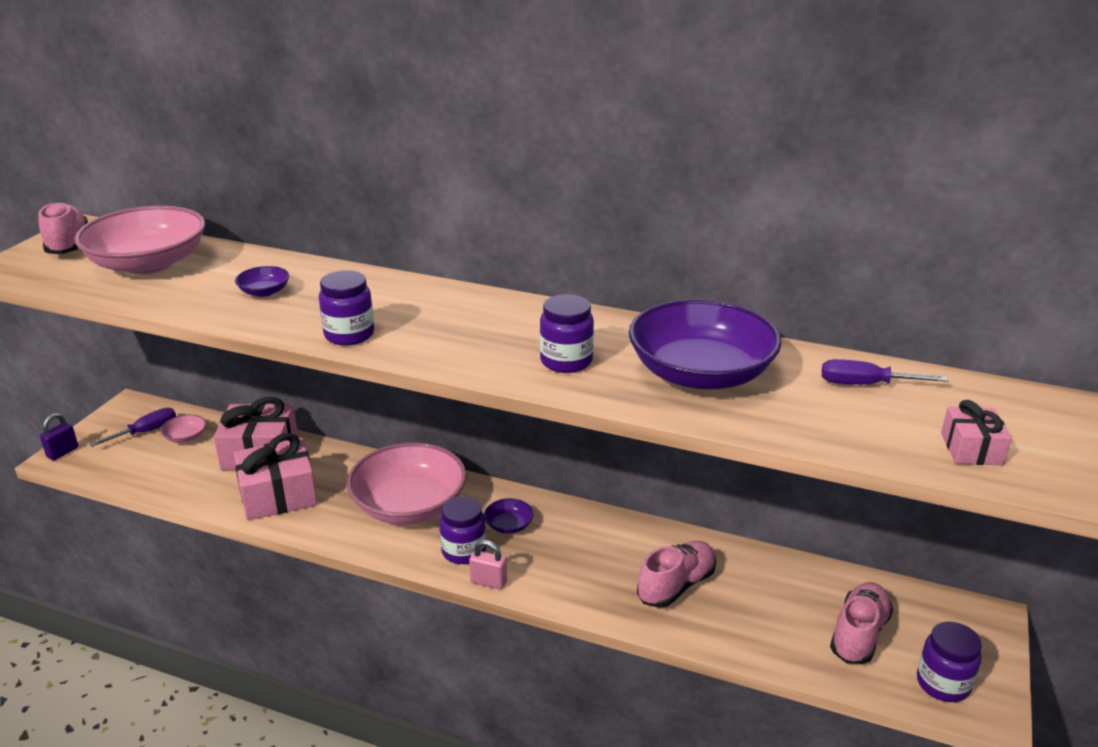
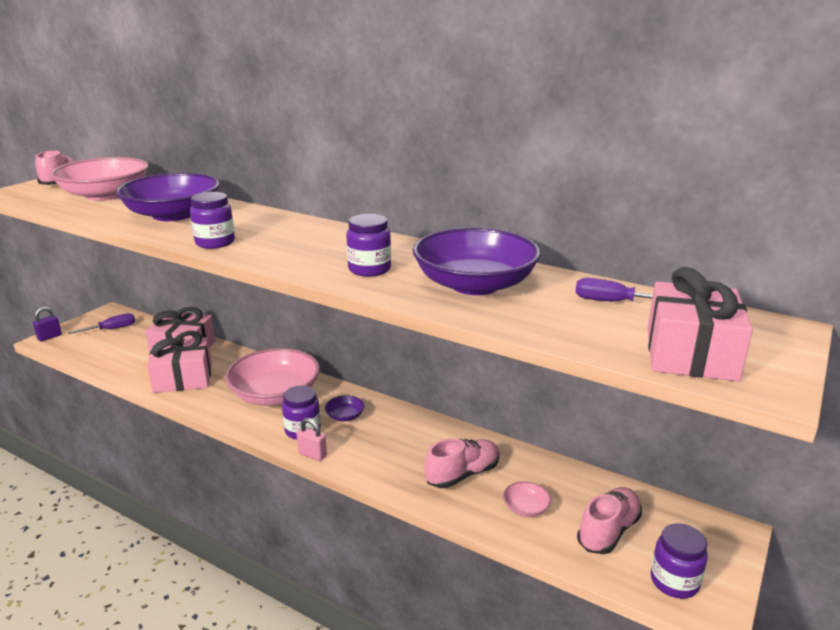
camera: 10 degrees right, 5 degrees down
(186, 437) = (137, 335): pink bowl -> pink bowl (526, 508)
(264, 292) = (173, 215): purple bowl -> purple bowl, size x2.44
(971, 449) = (690, 354): pink gift -> pink gift, size x1.86

